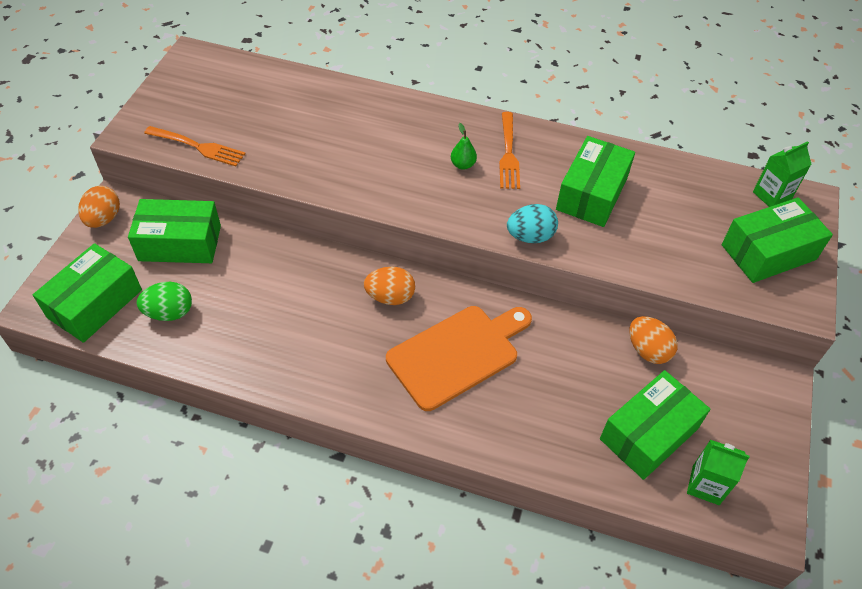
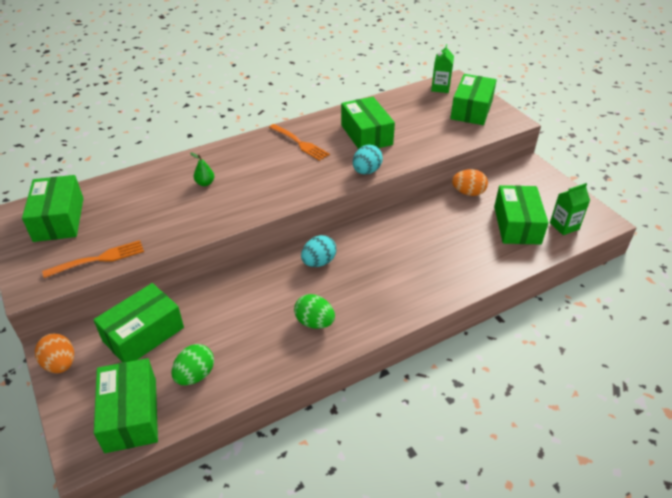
camera: 45 degrees left, 10 degrees down
(217, 85) = (59, 219): none -> green box
(310, 352) = (314, 322): none -> green egg
(390, 297) = (318, 262): orange egg -> turquoise egg
(457, 354) = (391, 260): orange cutting board -> none
(463, 165) = (284, 163): green pear -> green pear (205, 183)

